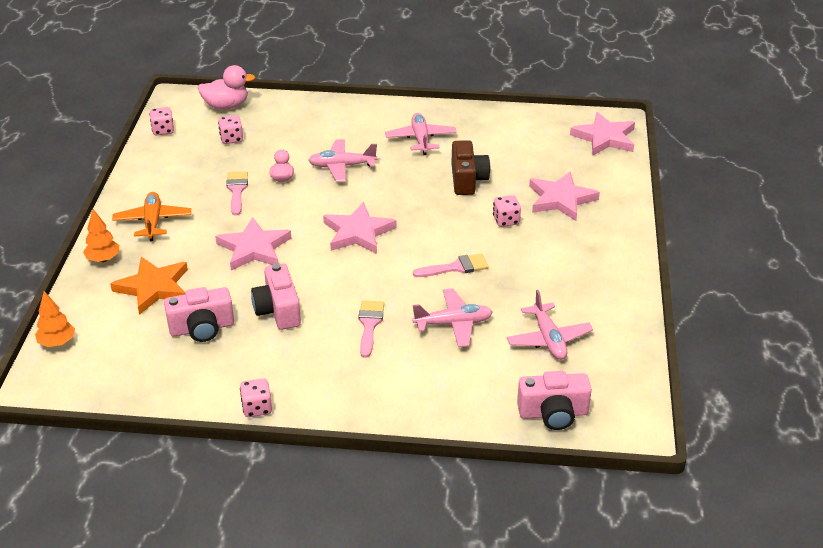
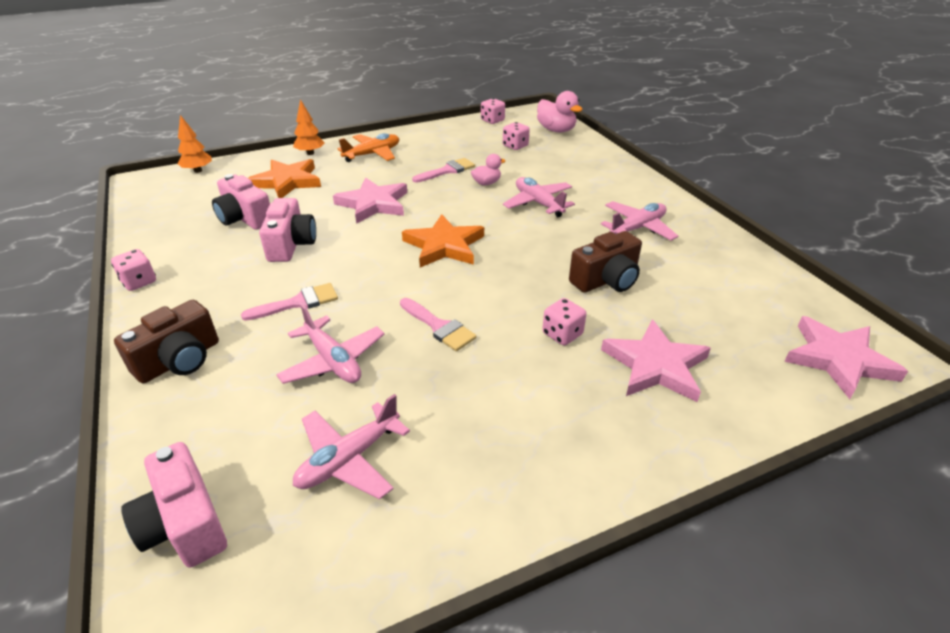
camera: 60 degrees right, 0 degrees up
(278, 310) = (291, 244): pink camera -> pink camera turned 135 degrees clockwise
(358, 232) = (444, 246): pink star -> orange star
(393, 397) = (179, 360): none -> brown camera

